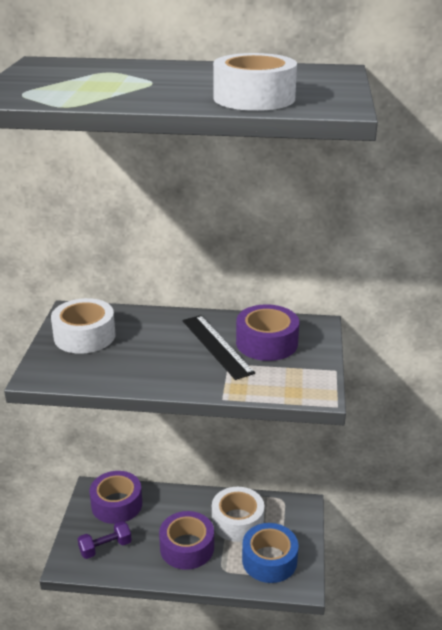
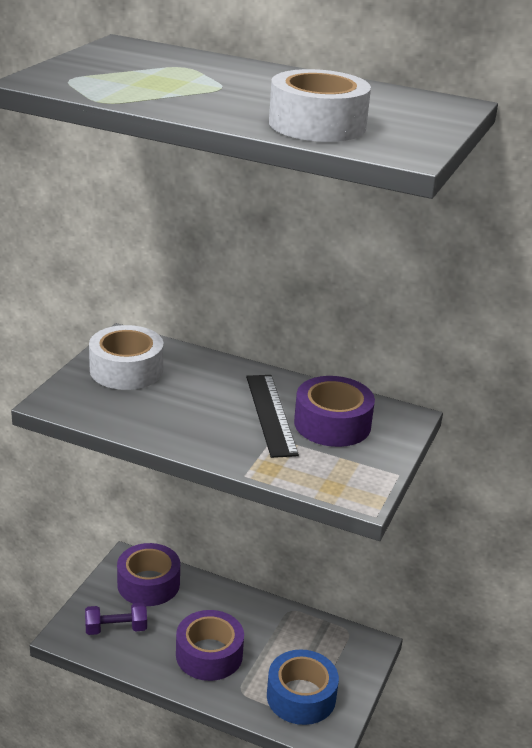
camera: 15 degrees right, 0 degrees up
(237, 521) = (282, 641): white tape -> none

